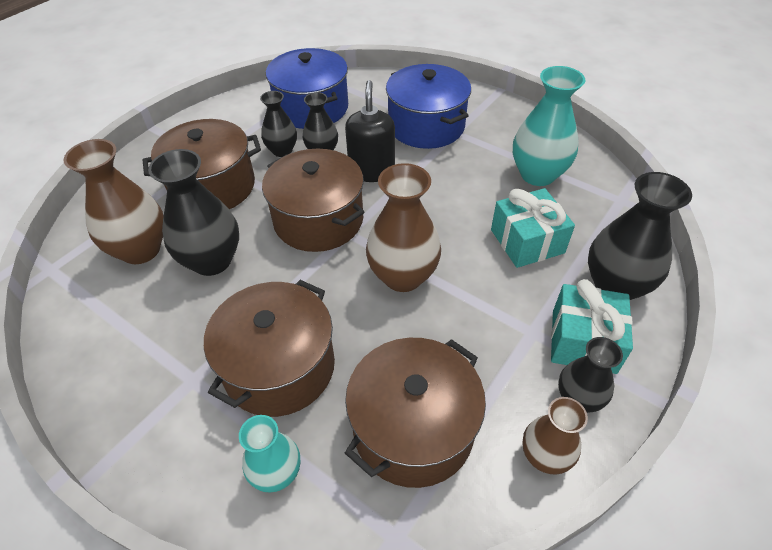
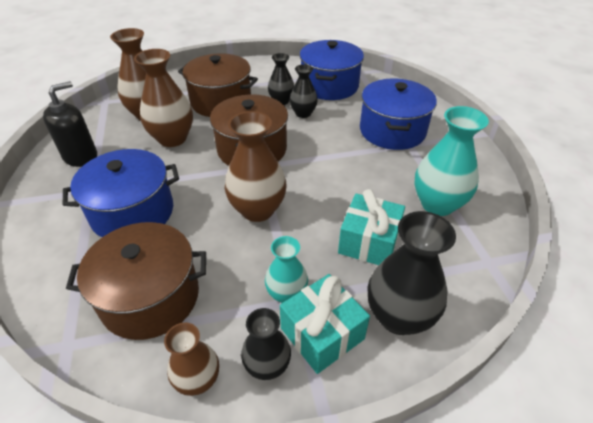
camera: 40 degrees right, 5 degrees down
(212, 261) = (172, 138): black vase -> brown vase
(277, 473) = (64, 263): turquoise vase -> turquoise vase (286, 294)
(279, 367) = (132, 212): brown pot -> blue pot
(371, 171) = (319, 139): black soap dispenser -> black soap dispenser (81, 156)

